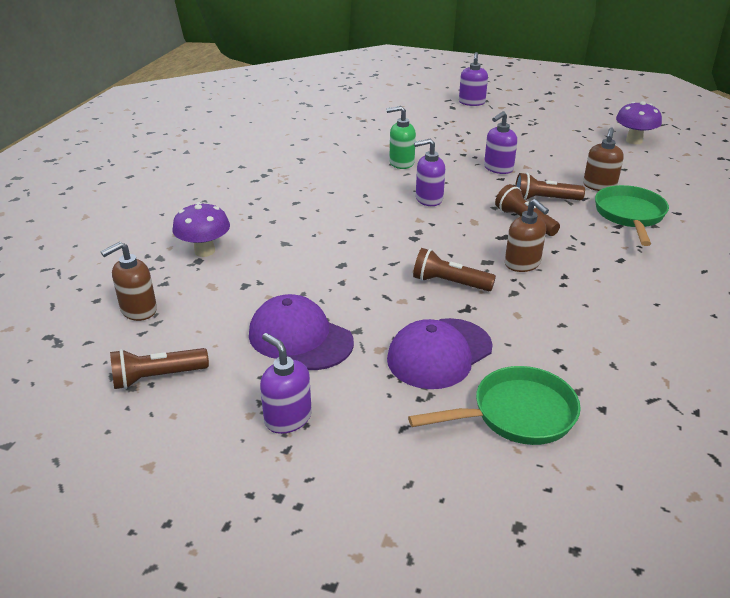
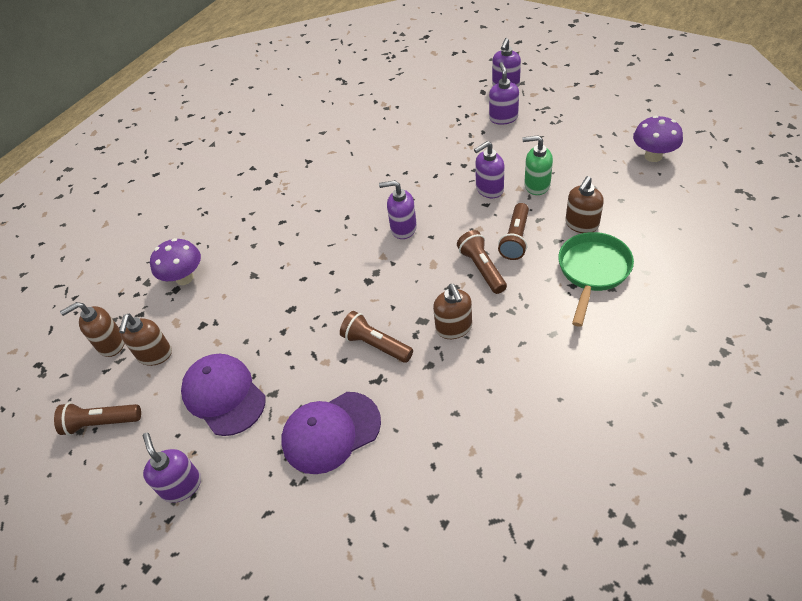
camera: 20 degrees right, 15 degrees up
(199, 314) = (155, 355): none -> brown soap dispenser
(401, 163) = (398, 174): green soap dispenser -> green soap dispenser (536, 185)
(482, 122) = (503, 118): none -> purple soap dispenser
(516, 414) = (366, 516): green pan -> none
(544, 199) = (515, 239): brown flashlight -> brown flashlight turned 90 degrees counterclockwise

